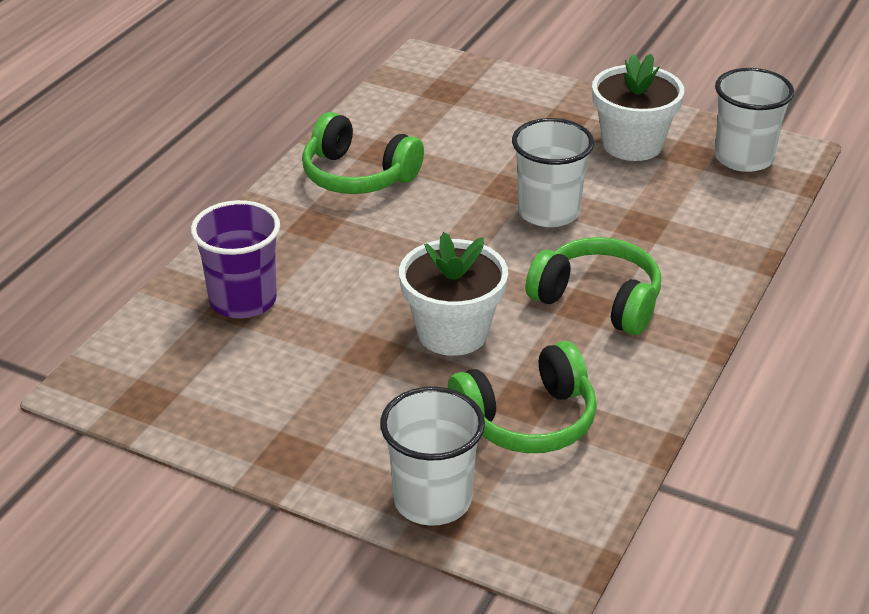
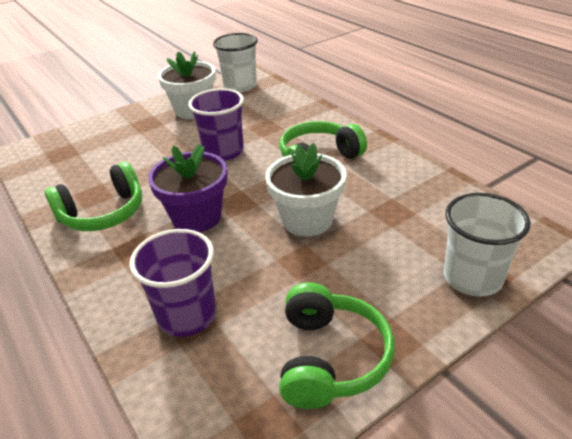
camera: 60 degrees left, 0 degrees up
(398, 245) = (197, 217): none -> purple flower pot
(527, 420) = (411, 214): green headphones -> green headphones (330, 358)
(548, 212) = (223, 152): white cup -> purple cup

